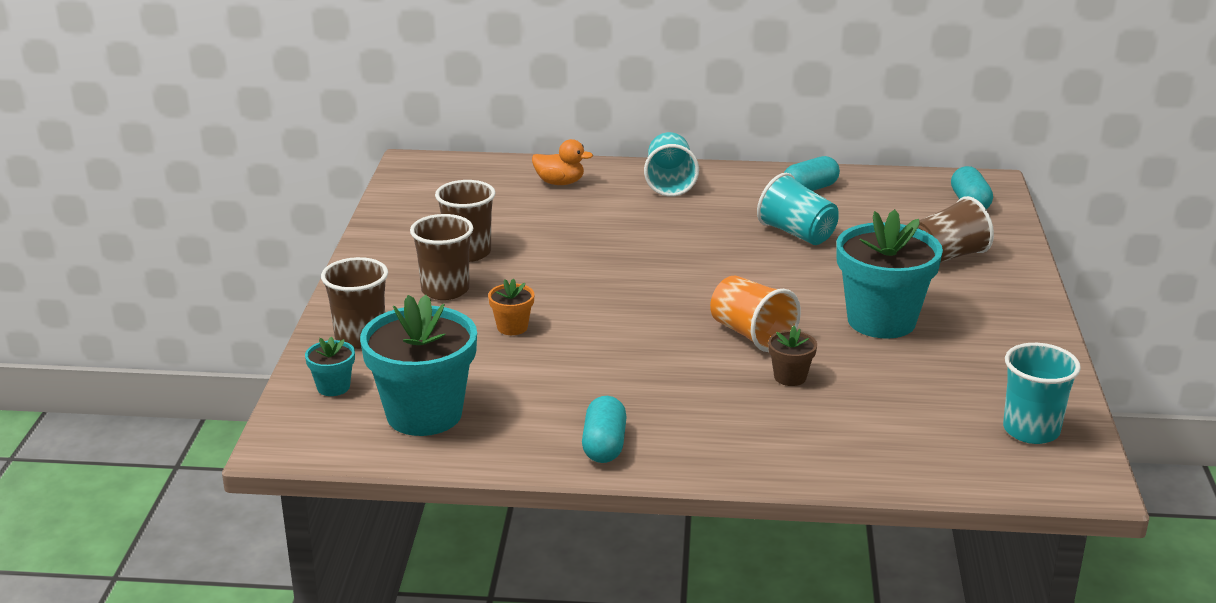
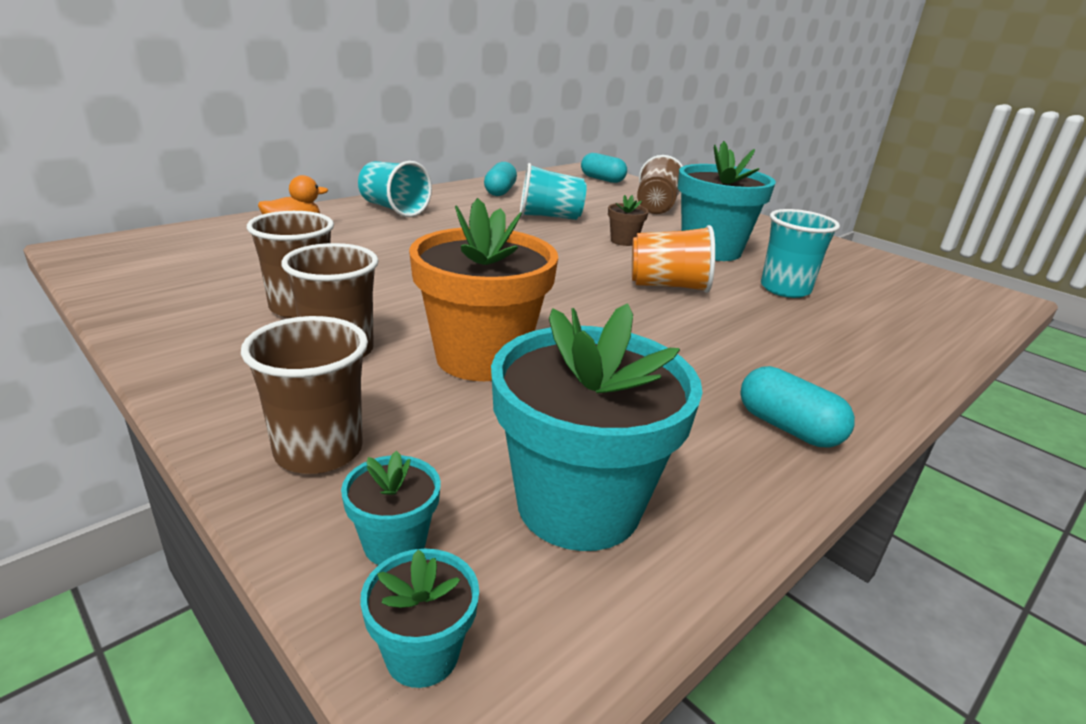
camera: 50 degrees left, 0 degrees up
(290, 422) = (422, 654): none -> turquoise flower pot
(512, 327) = (481, 357): orange flower pot -> orange flower pot, size x2.25
(790, 377) = (754, 304): brown flower pot -> brown flower pot (623, 241)
(1031, 430) = (916, 280): turquoise cup -> turquoise cup (785, 289)

